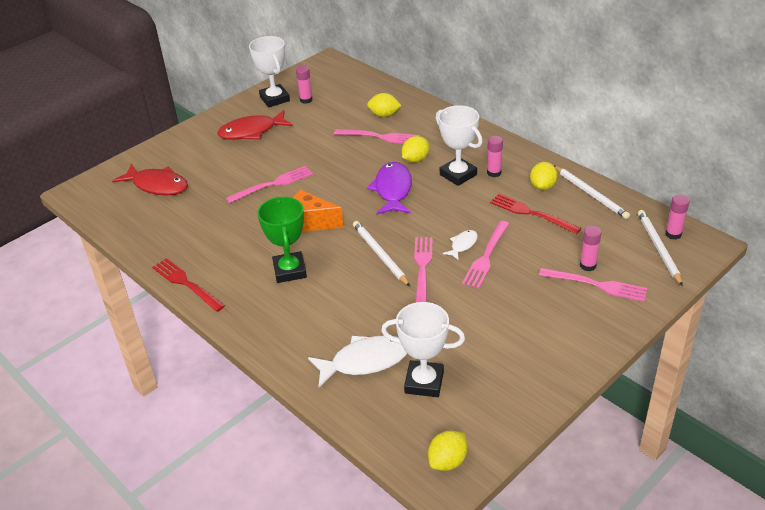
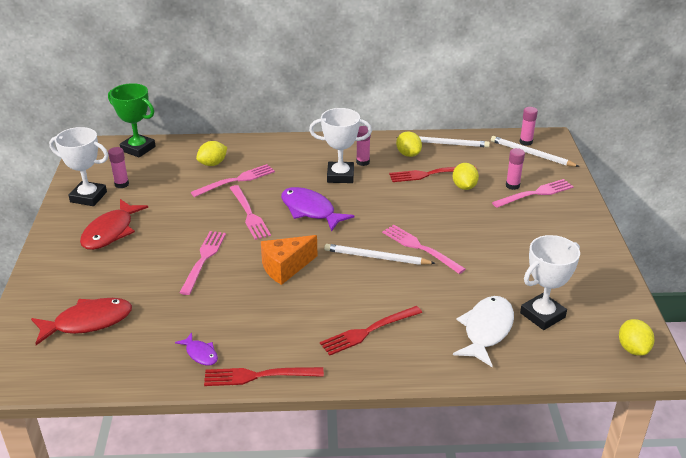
camera: 50 degrees left, 5 degrees down
(179, 246) = (200, 354): none -> purple fish
(289, 303) = (368, 331): none -> red fork
(290, 270) = (329, 310): green trophy -> green trophy (138, 149)
(415, 159) = (292, 182): yellow lemon -> yellow lemon (464, 187)
(462, 245) = (420, 218): white fish -> none
(486, 257) = (447, 216): pink fork -> pink fork (249, 214)

